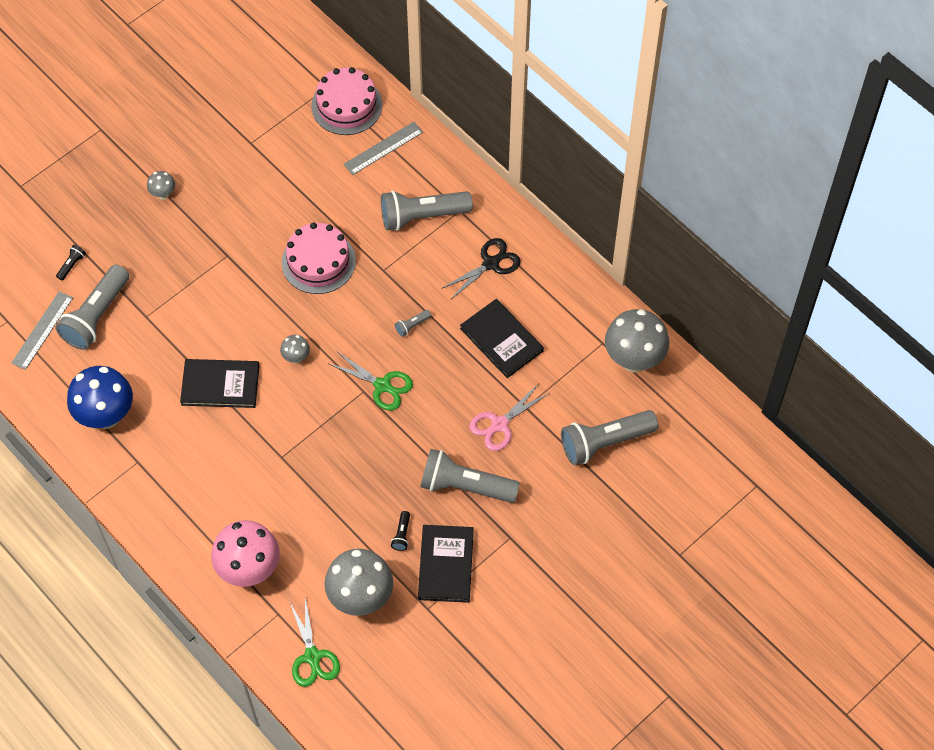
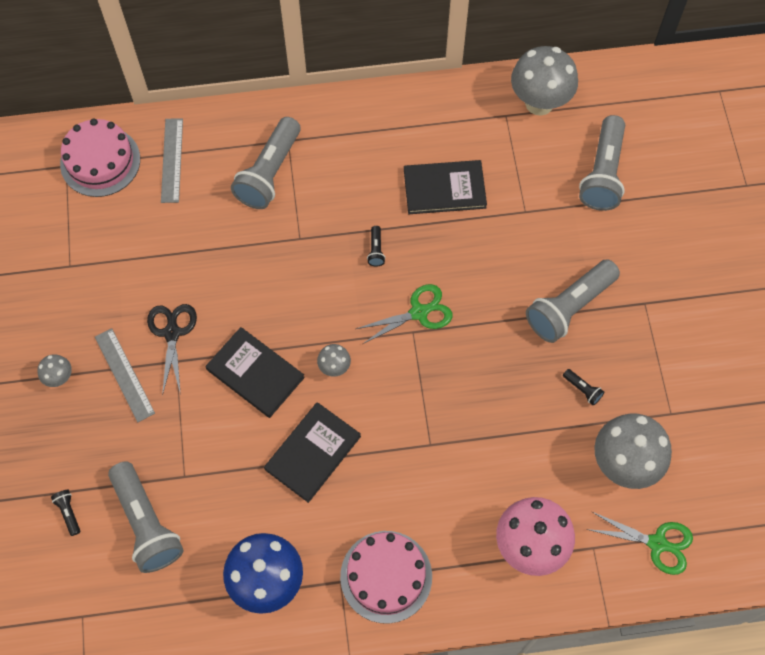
camera: 55 degrees left, 5 degrees up
(42, 330) = (121, 587): grey ruler -> grey ruler (124, 374)
(318, 261) = (247, 286): pink cake -> pink cake (386, 576)
(412, 326) = (376, 250): grey flashlight -> black flashlight
(446, 564) = (637, 371): black book -> black book (255, 373)
(491, 263) = (361, 150): black scissors -> black scissors (172, 333)
(500, 424) = (527, 242): pink scissors -> none

